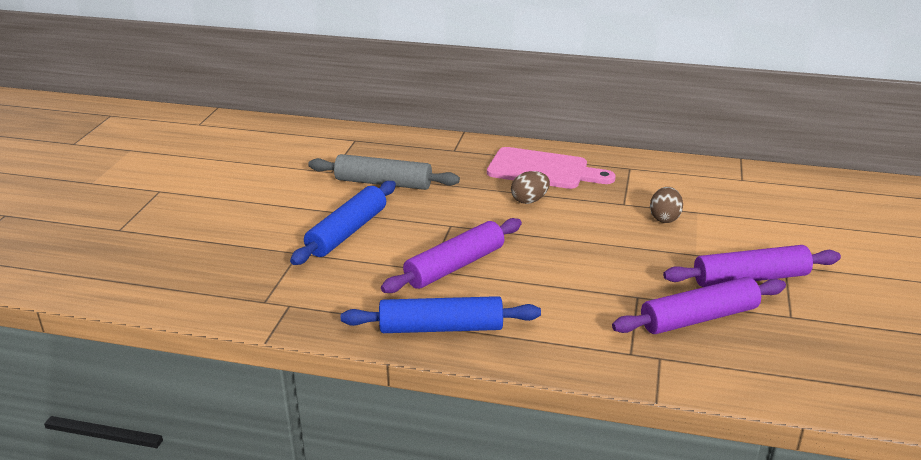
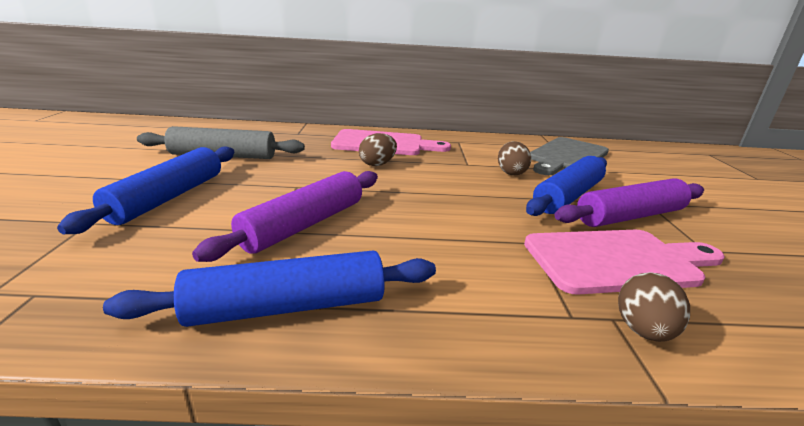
camera: 15 degrees left, 5 degrees down
(674, 367) = (643, 330): none -> brown egg
(699, 318) = (617, 260): purple rolling pin -> pink cutting board
(705, 252) = (568, 196): none -> blue rolling pin
(746, 197) = (567, 156): none -> grey cutting board

